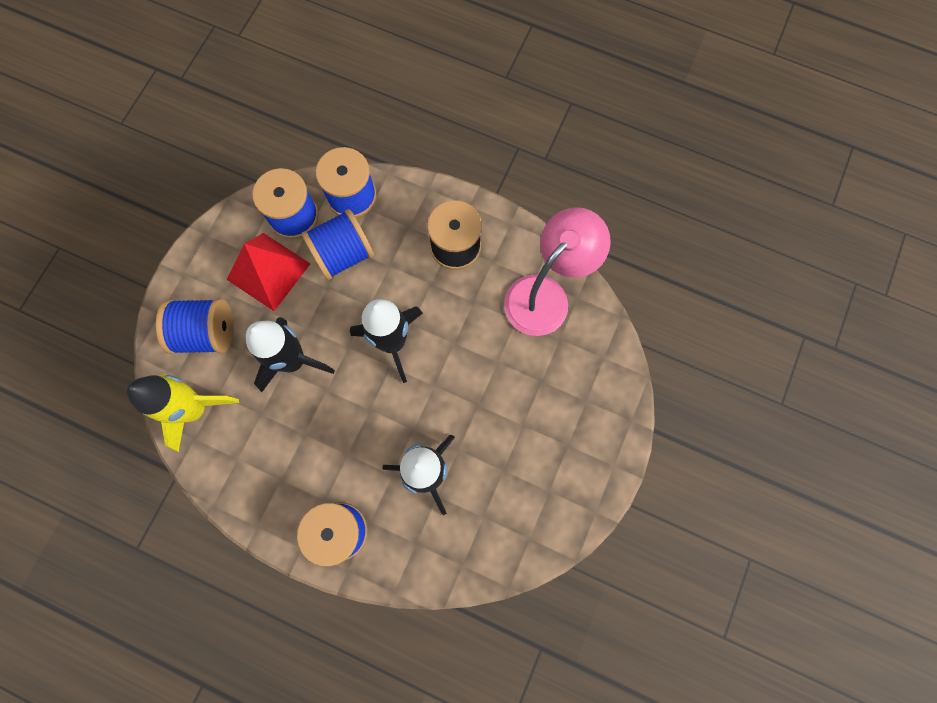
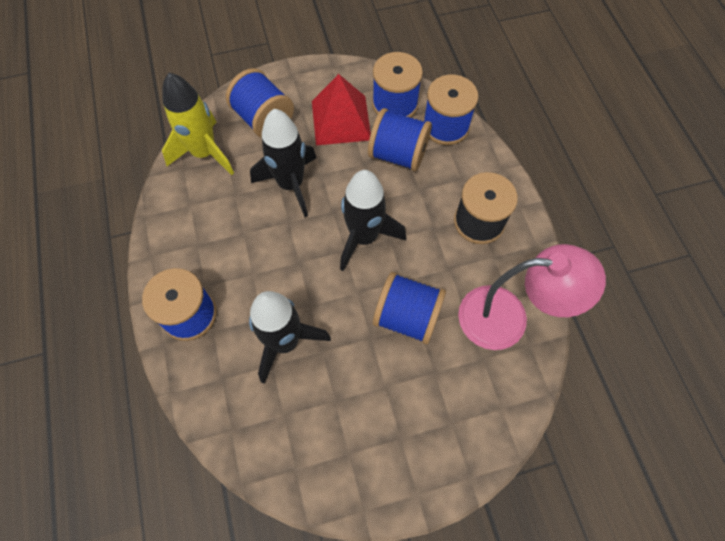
camera: 50 degrees right, 10 degrees down
(484, 365) = (407, 316): none -> blue spool

